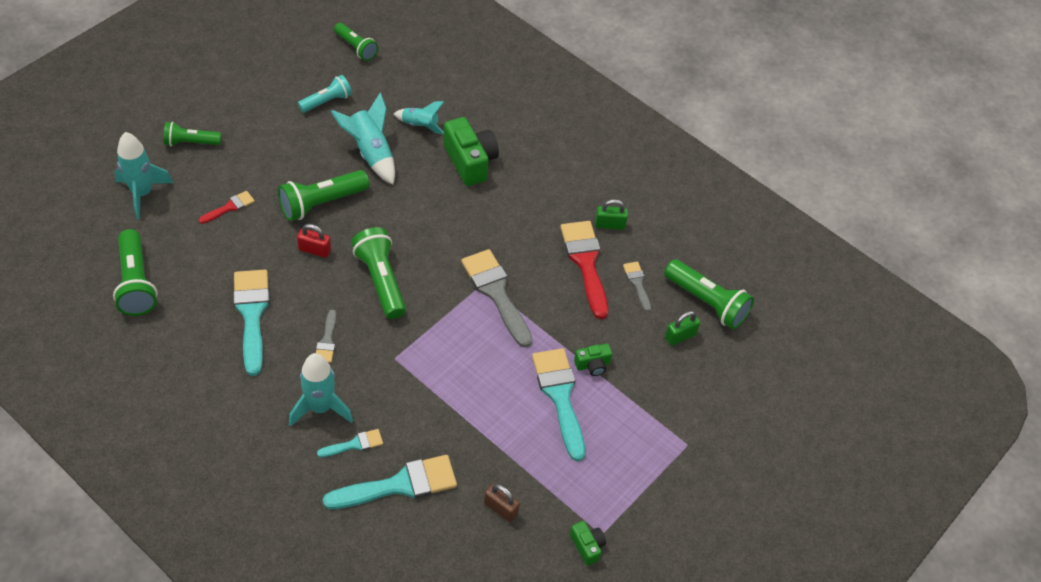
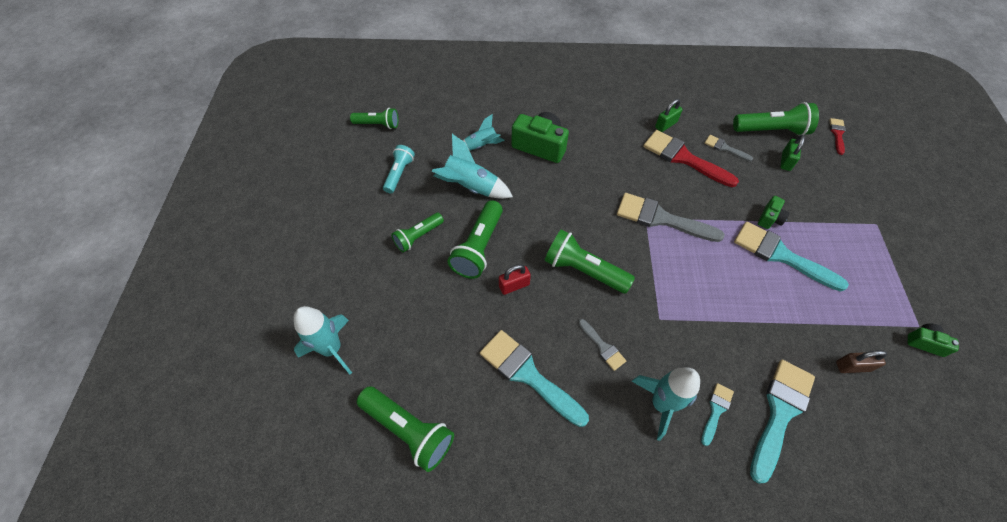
camera: 35 degrees left, 5 degrees up
(191, 142) = (328, 277): green flashlight -> green flashlight (418, 236)
(230, 207) = (415, 304): red brush -> red brush (837, 134)

